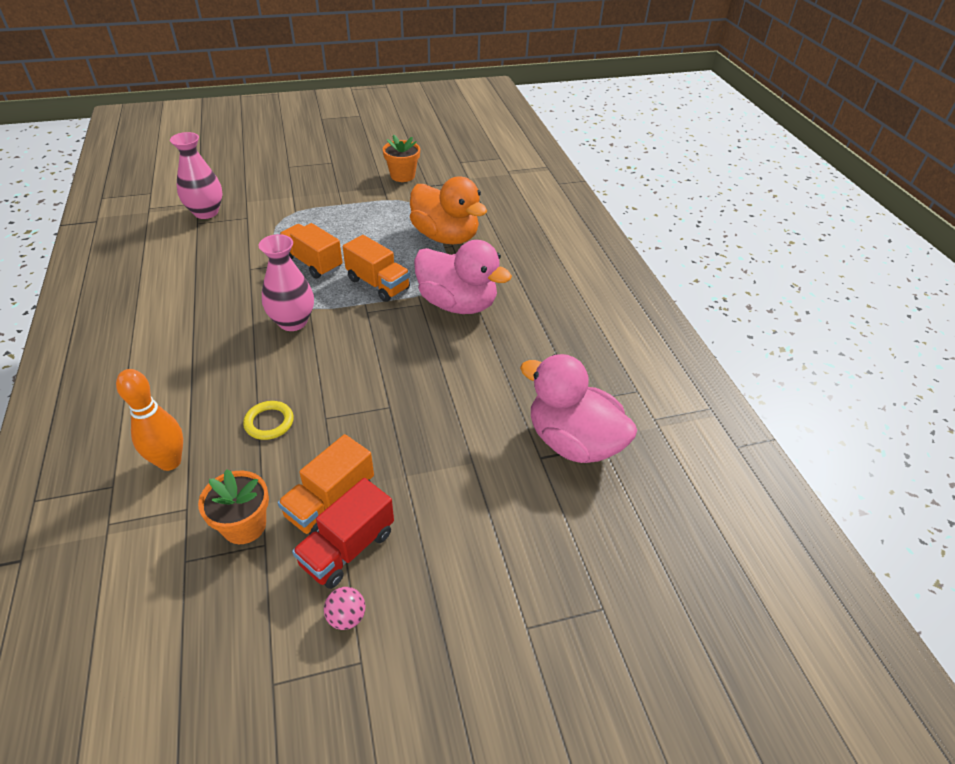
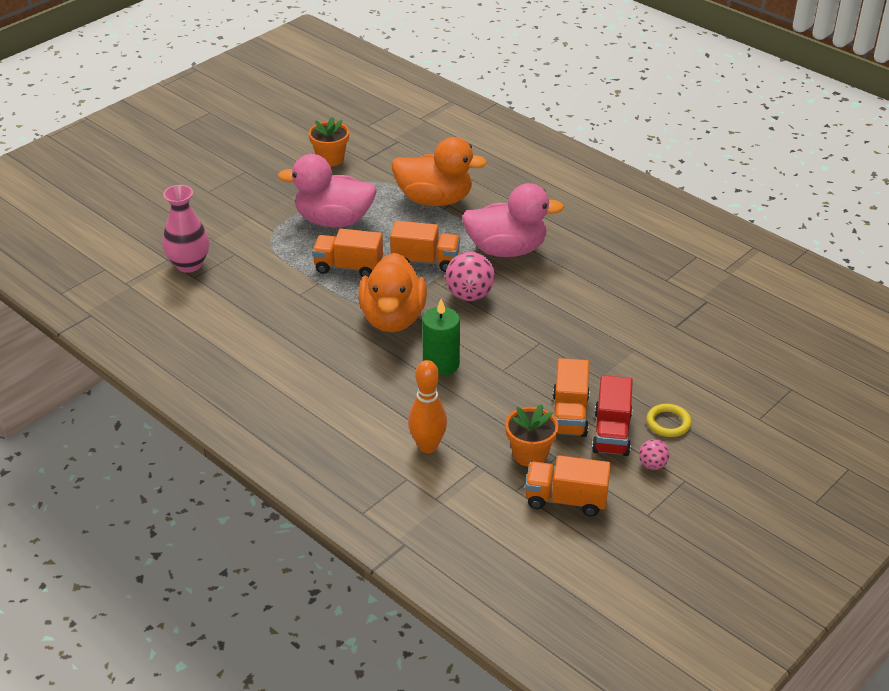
camera: 30 degrees left, 5 degrees down
(214, 605) = (566, 500): none -> orange truck
(269, 422) = (466, 391): yellow ring -> yellow ring (668, 423)
(280, 384) = (441, 364): none -> green candle
(293, 322) = (393, 318): pink vase -> orange duck
(379, 331) = (469, 295): none -> pink ball
(573, 442) = (687, 308): pink duck -> pink duck (334, 220)

